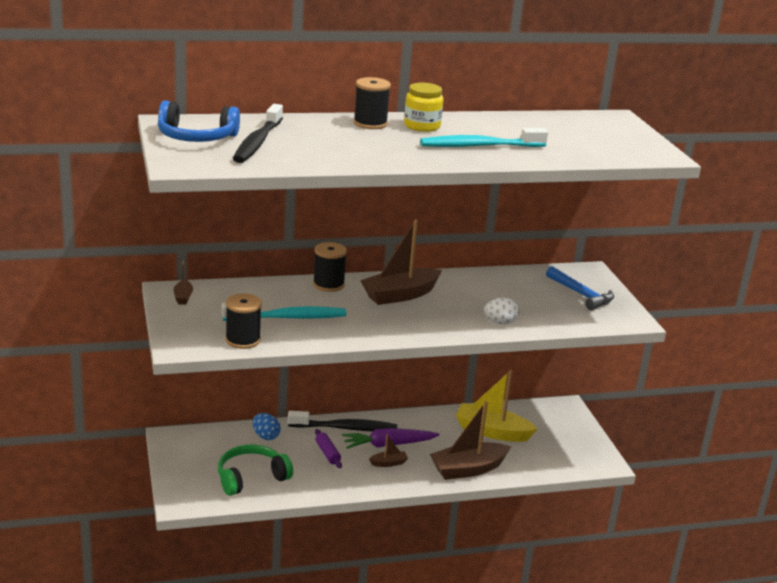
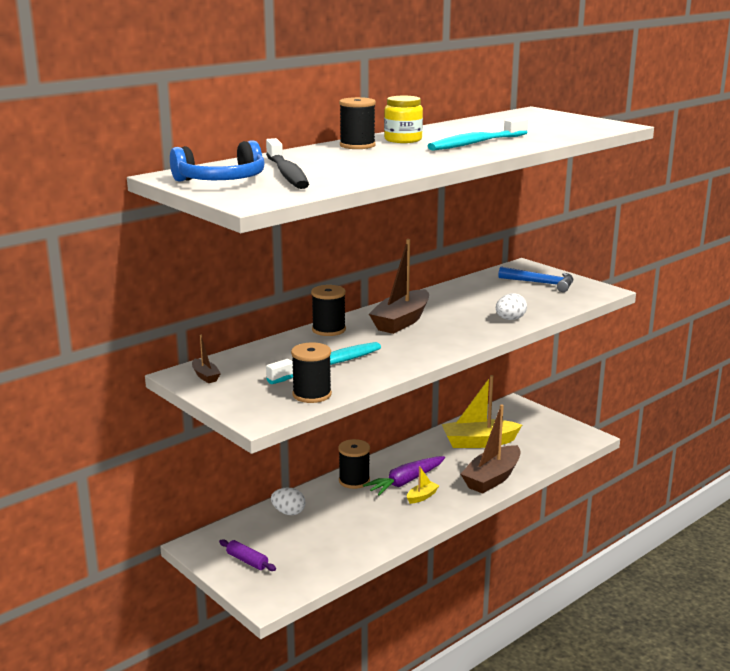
camera: 25 degrees left, 5 degrees down
(251, 478) = (312, 553): green headphones -> none
(265, 436) = (288, 512): blue egg -> white egg
(327, 453) = (360, 507): purple rolling pin -> purple rolling pin (247, 561)
(345, 428) = (354, 481): black toothbrush -> black spool
(388, 463) = (422, 497): brown boat -> yellow boat

